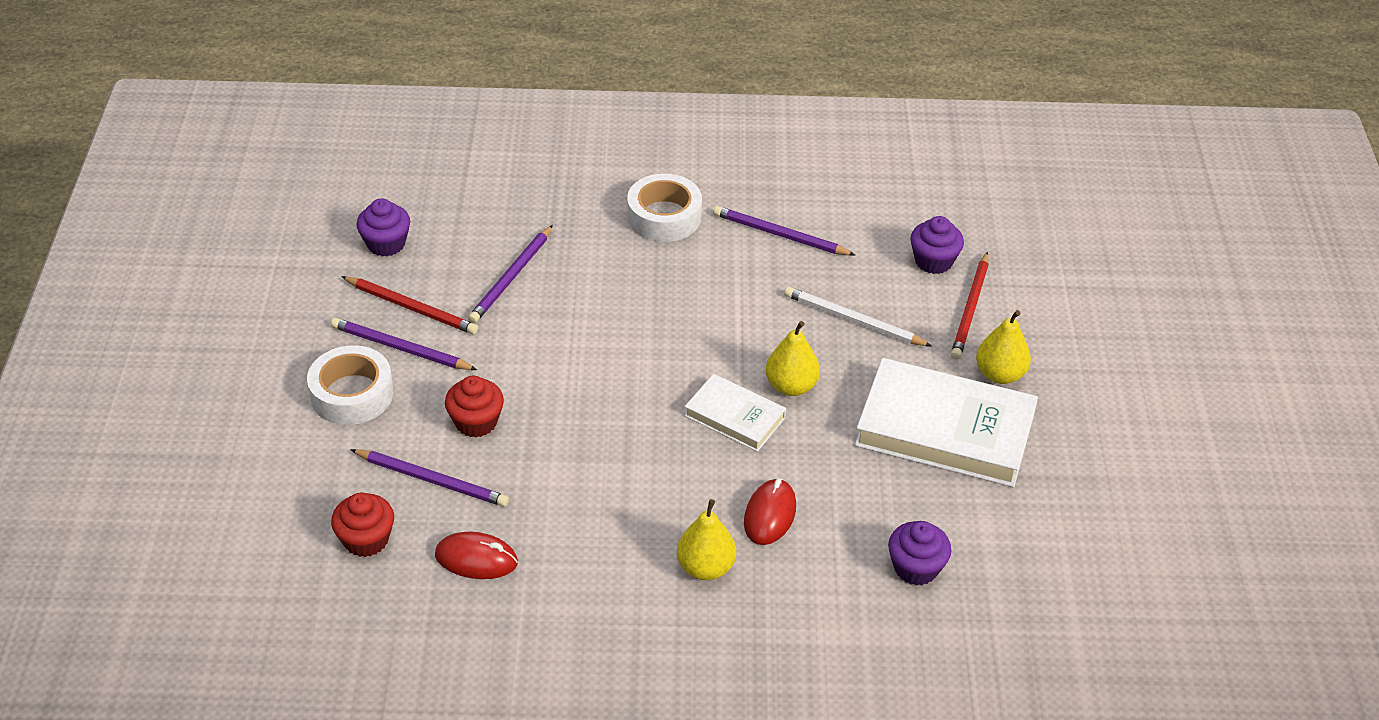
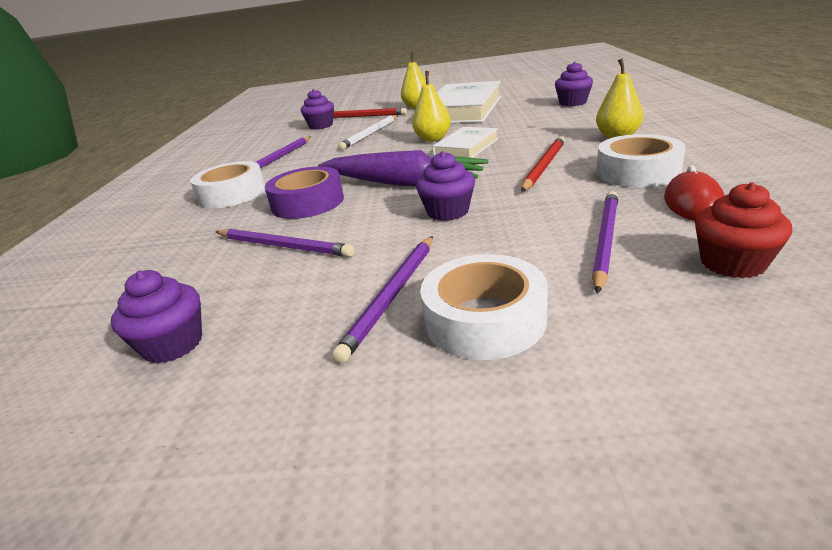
camera: 85 degrees left, 15 degrees down
(412, 308) = (316, 300): red pencil -> red pencil (543, 166)
(476, 422) = (506, 231): red cupcake -> none
(536, 387) = (448, 212): none -> purple cupcake
(572, 547) = (637, 172): none -> white tape
(609, 282) = (307, 203): none -> purple tape
(631, 354) = (401, 183): none -> purple carrot
(769, 515) = (555, 130): red mouse -> none

